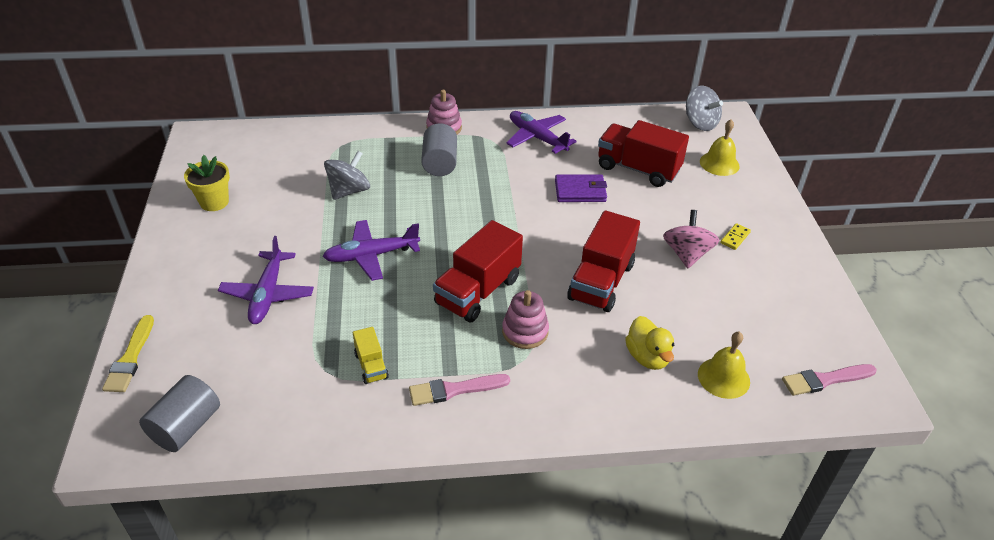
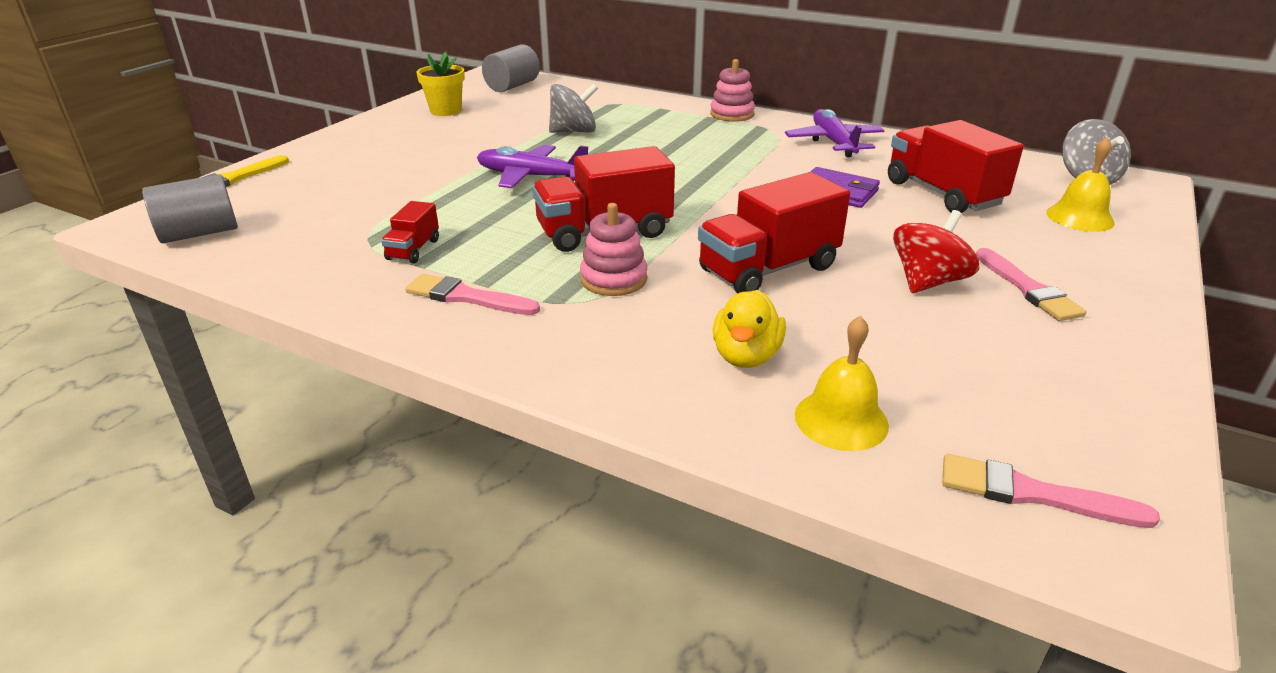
camera: 35 degrees right, 10 degrees down
(268, 294) = (400, 174): purple plane -> none
(371, 366) = (413, 250): yellow truck -> red truck
(440, 163) = (694, 135): grey cylinder -> grey cylinder (512, 86)
(687, 254) = (927, 282): pink spinning top -> red spinning top
(735, 238) = (1028, 289): yellow domino -> pink brush

